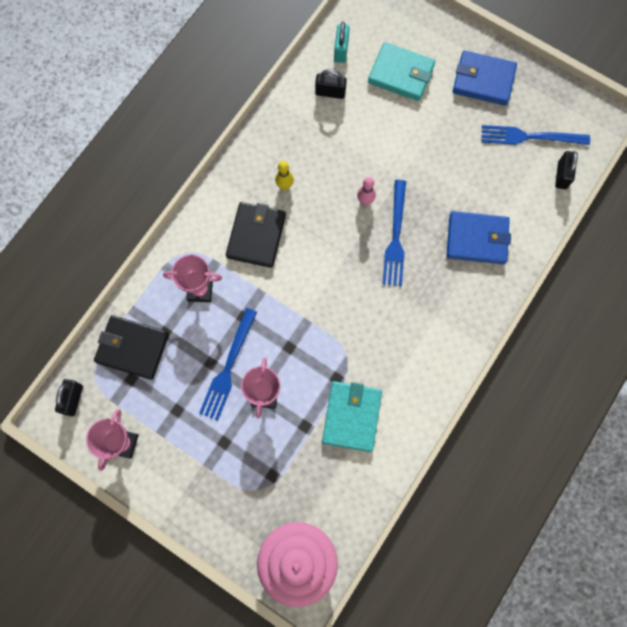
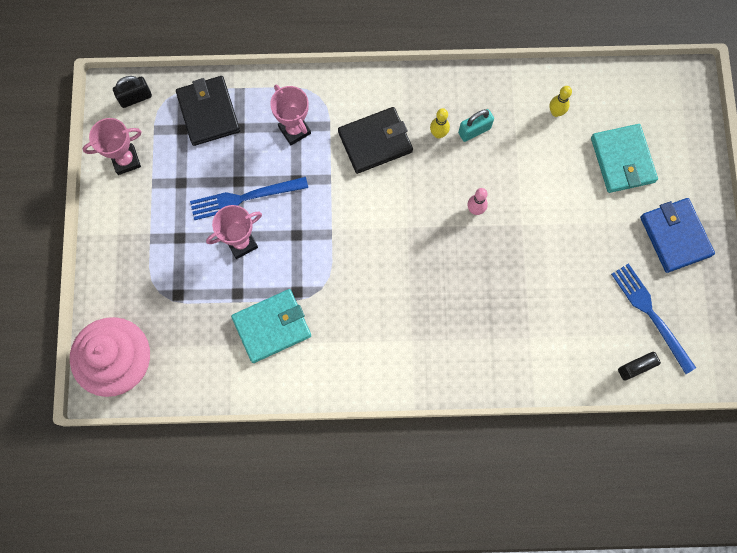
camera: 55 degrees right, 0 degrees up
(330, 92) = (556, 112): black padlock -> yellow bowling pin
(341, 50) = (604, 94): turquoise padlock -> turquoise padlock (474, 131)
(395, 237) = (461, 258): blue fork -> none
(477, 239) = (512, 330): blue wallet -> none

